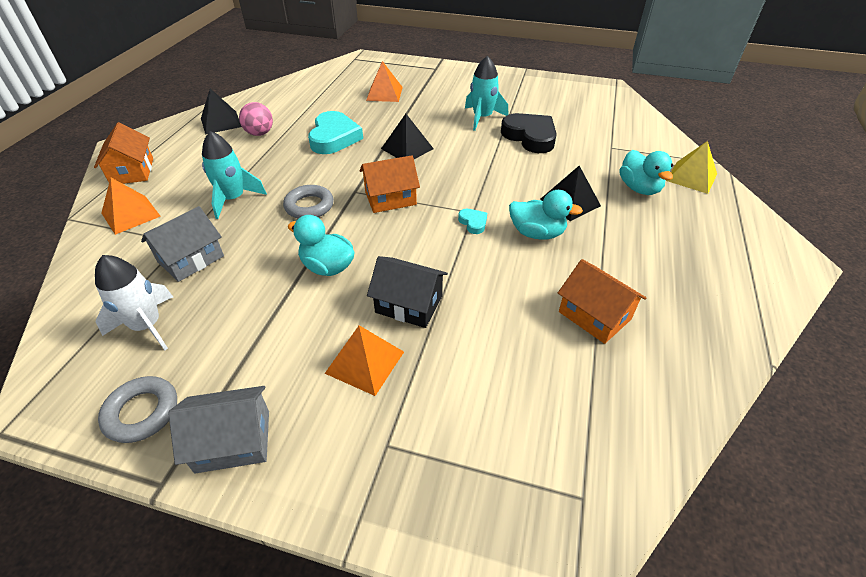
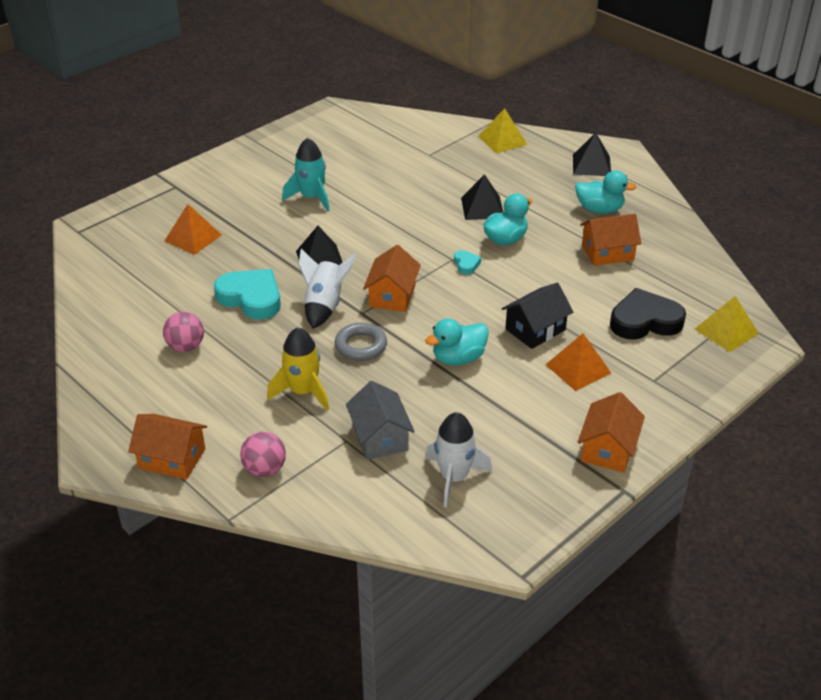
camera: 60 degrees left, 5 degrees down
(130, 214) = (265, 469): orange pyramid -> pink ball
(142, 412) = (552, 492): grey ring -> none
(221, 122) = (126, 370): black pyramid -> black pyramid (591, 165)
(233, 199) = (303, 392): turquoise rocket -> yellow rocket
(233, 441) = (608, 449): grey house -> orange house
(349, 171) = (324, 306): none -> white rocket
(473, 223) = (466, 264): turquoise heart -> turquoise heart turned 75 degrees clockwise
(530, 137) = (372, 186): black heart -> black heart (645, 321)
(547, 499) = (726, 331): none -> yellow pyramid
(639, 188) = (494, 169): turquoise duck -> turquoise duck (599, 209)

